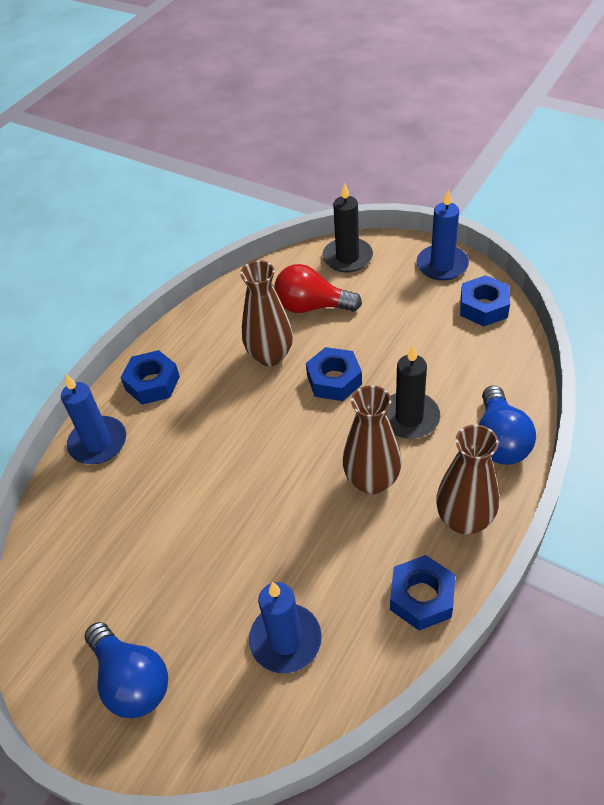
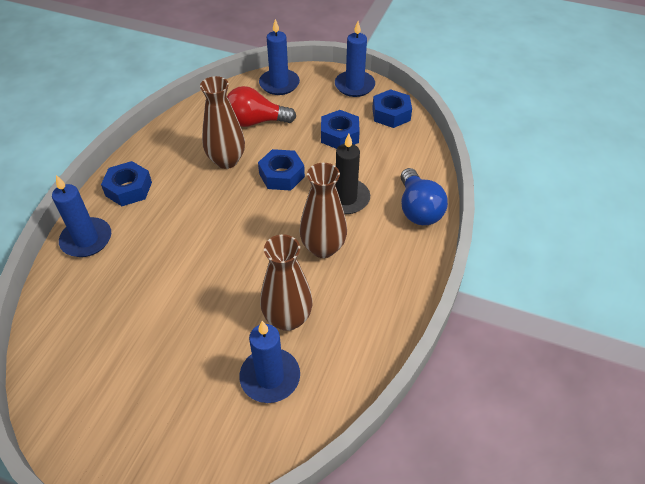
camera: 15 degrees left, 0 degrees up
(131, 680) = (141, 426): blue light bulb -> none
(347, 257) = (279, 84): black candle -> blue candle
(421, 597) = (375, 331): blue nut -> blue nut (339, 135)
(464, 520) = (400, 270): brown vase -> brown vase (287, 318)

